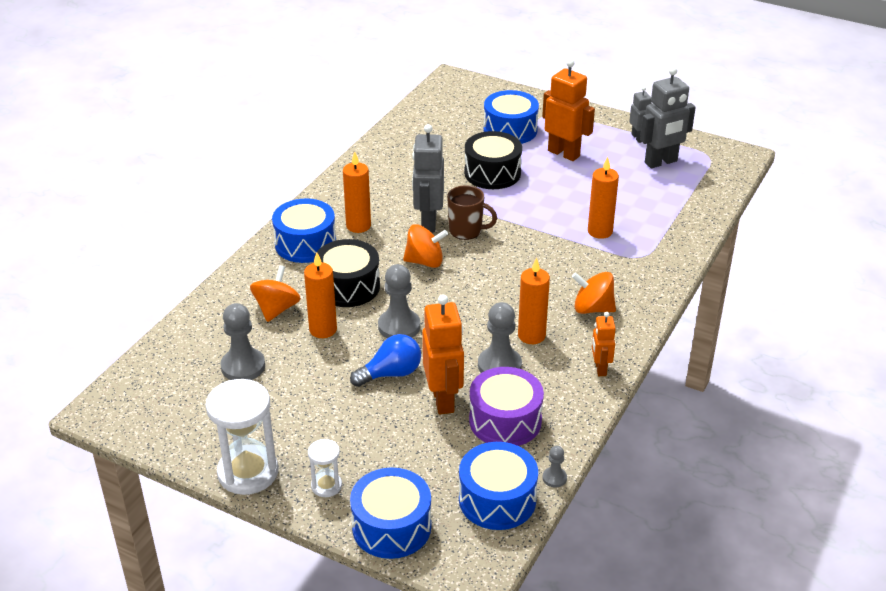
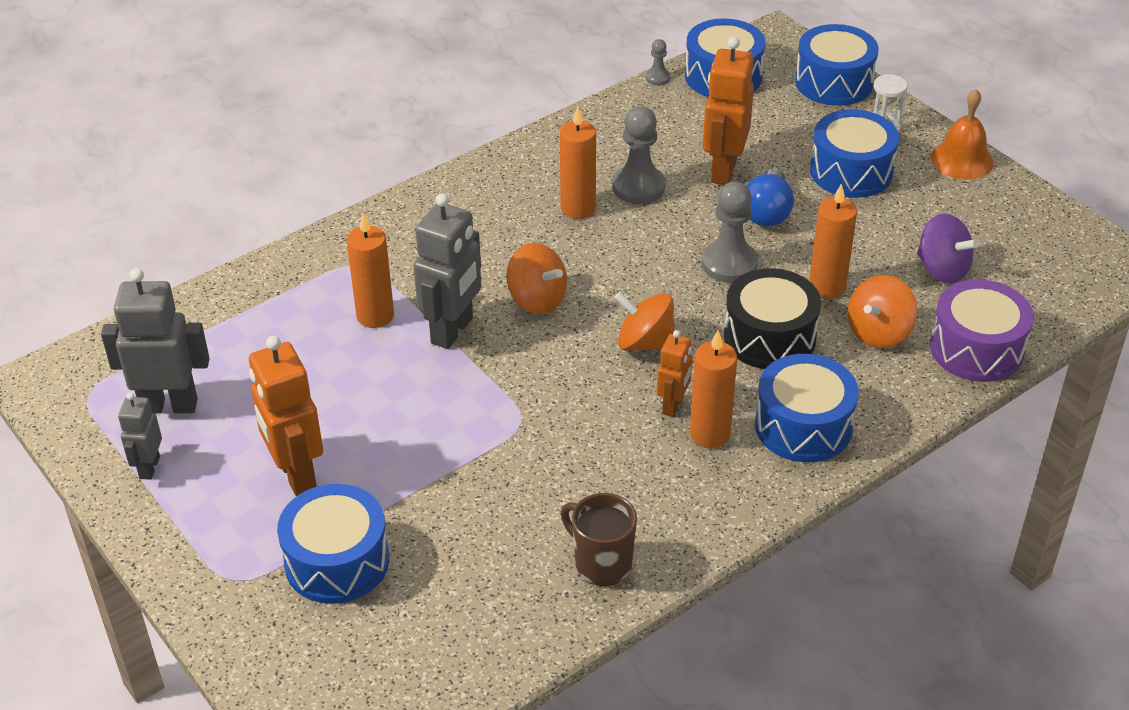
camera: 155 degrees left, 5 degrees up
(243, 366) = (942, 269): grey pawn -> purple spinning top
(248, 472) = (962, 160): white hourglass -> orange bell
(339, 431) = (851, 171): none -> blue drum
(391, 374) = (767, 212): blue light bulb -> blue light bulb turned 75 degrees counterclockwise
(428, 222) = (602, 407): grey robot -> grey robot (453, 331)
(466, 231) = (556, 374): brown mug -> brown mug (601, 563)
(492, 173) = (441, 471): black drum -> none
(505, 421) = (670, 134): purple drum -> purple drum (976, 348)
(592, 308) = (481, 218): orange spinning top -> orange spinning top (537, 299)
(600, 369) = (531, 153): orange robot -> orange robot (673, 405)

